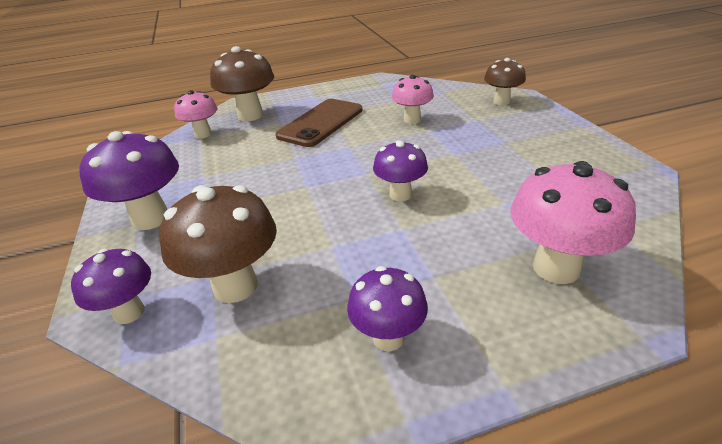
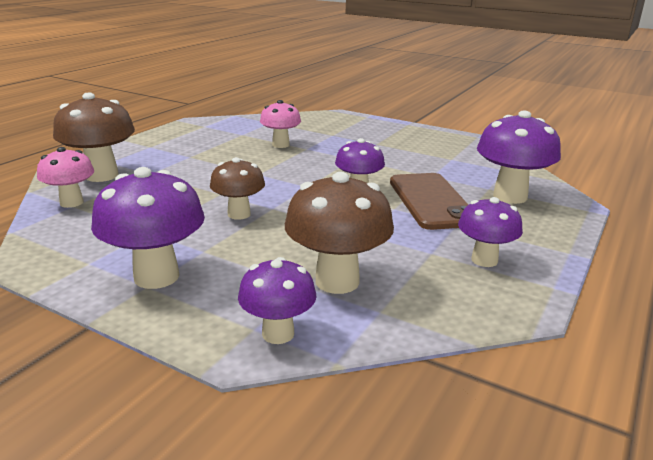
camera: 45 degrees left, 10 degrees down
(321, 123) = (197, 164): brown phone -> brown phone (431, 201)
(501, 102) = (331, 120): brown mushroom -> brown mushroom (239, 214)
(556, 268) = (510, 196): pink mushroom -> purple mushroom

